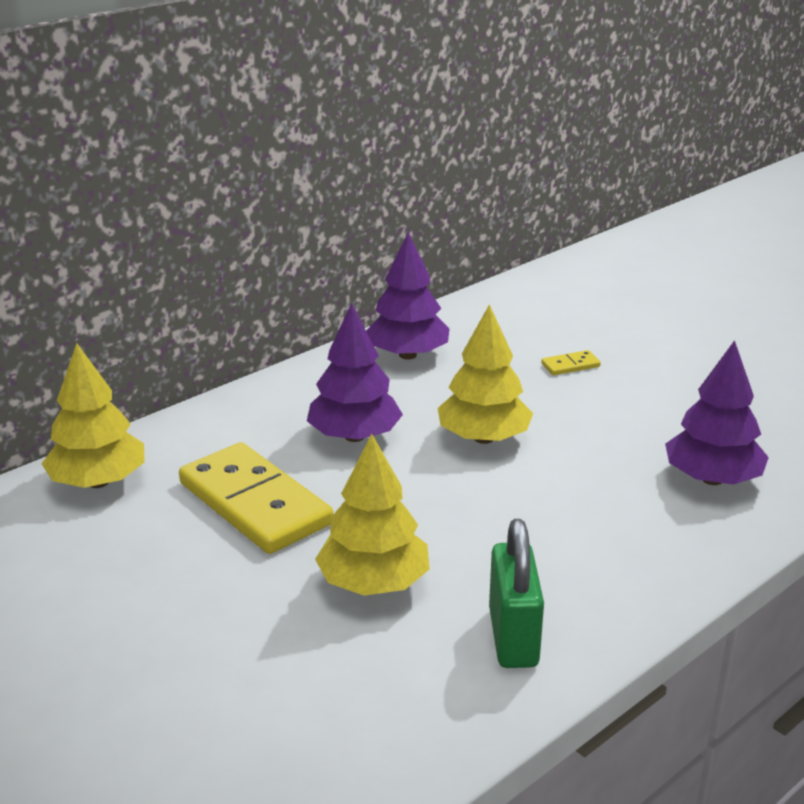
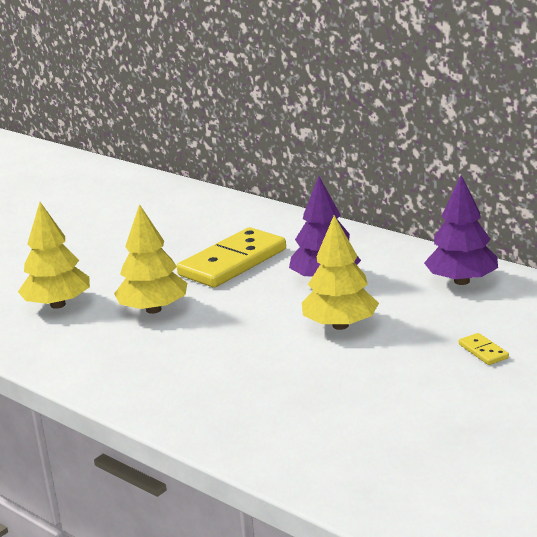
camera: 85 degrees right, 5 degrees down
(98, 482) = (246, 217): yellow tree -> yellow tree (58, 304)
(513, 637) = (102, 359): green padlock -> none
(712, 479) = (309, 428): purple tree -> none

